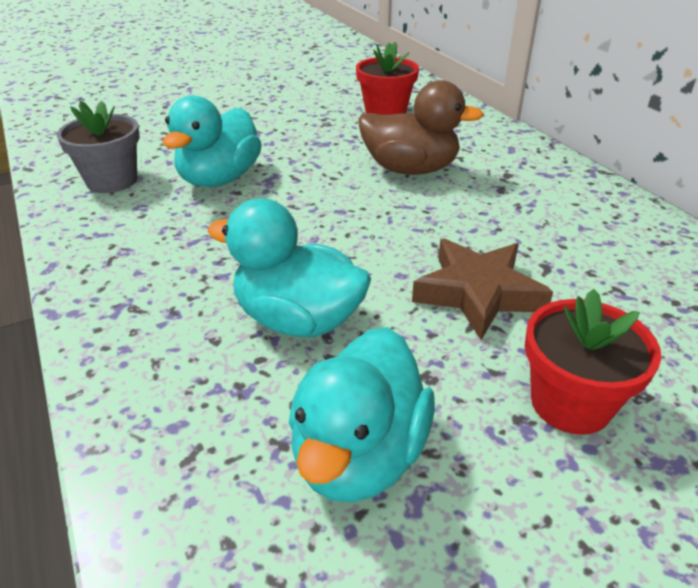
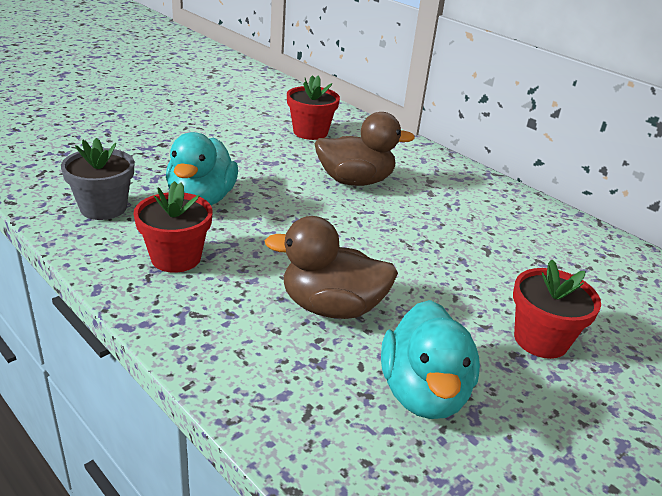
camera: 20 degrees left, 5 degrees down
(152, 241) = (176, 258): none -> red flower pot
(298, 319) = (331, 307): turquoise duck -> brown duck
(478, 293) = (450, 273): brown star -> none

